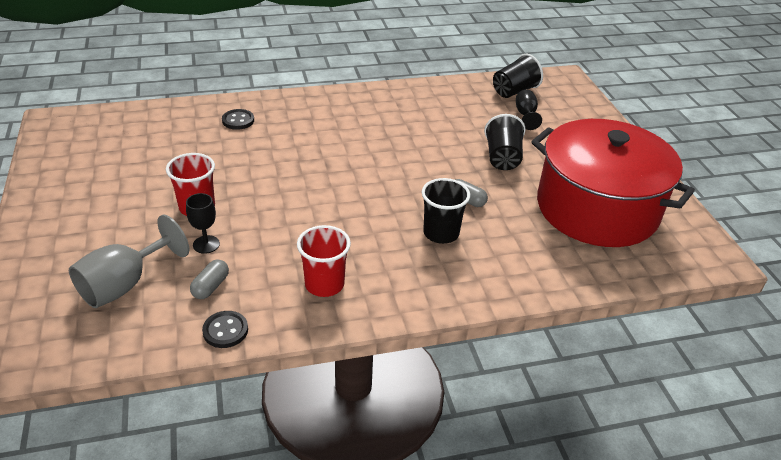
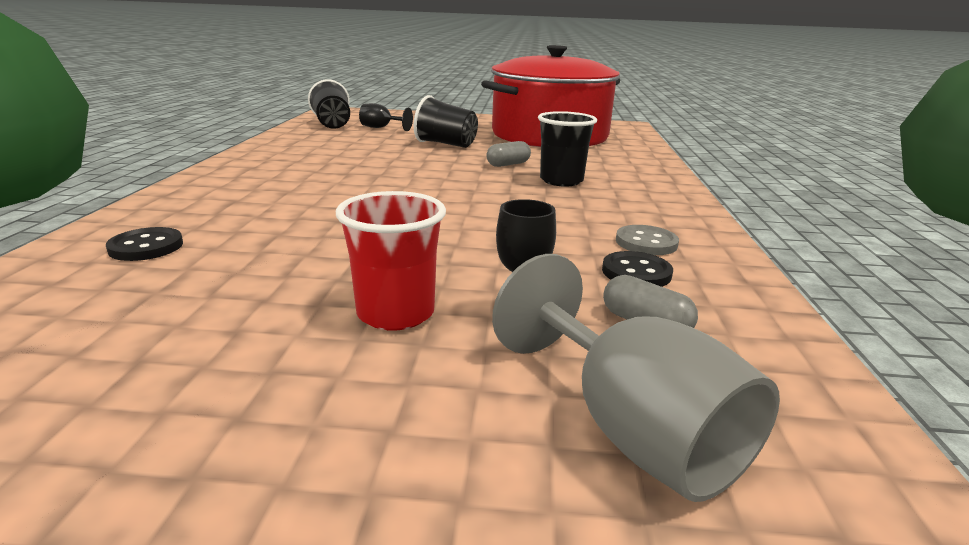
camera: 70 degrees left, 15 degrees down
(225, 330) = (760, 322): black button -> black button (636, 272)
(324, 284) = (646, 243): red cup -> grey button

